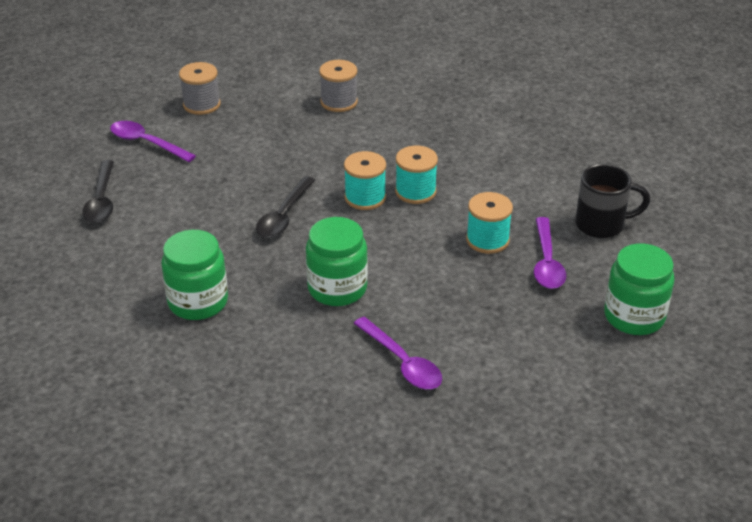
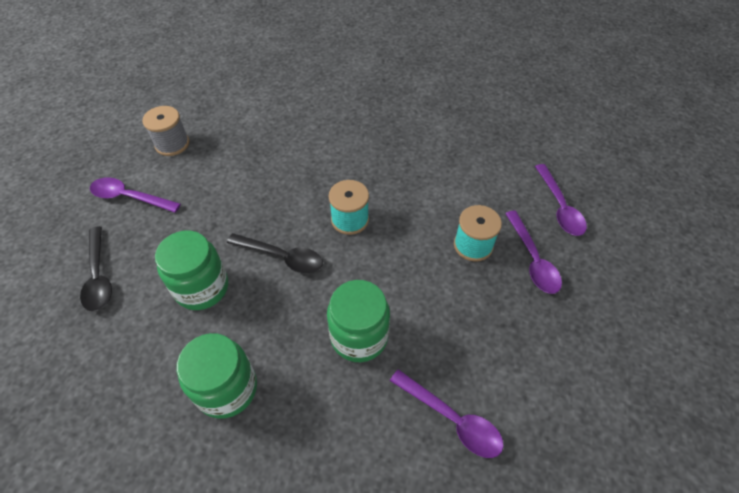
camera: 15 degrees left, 15 degrees up
(284, 216) = (282, 257): black spoon -> black spoon turned 75 degrees counterclockwise
(339, 102) = (294, 119): grey spool -> none
(415, 191) = (392, 203): turquoise spool -> none
(601, 225) = (559, 207): black mug -> purple spoon
(634, 316) = (631, 305): green jar -> green jar (202, 288)

